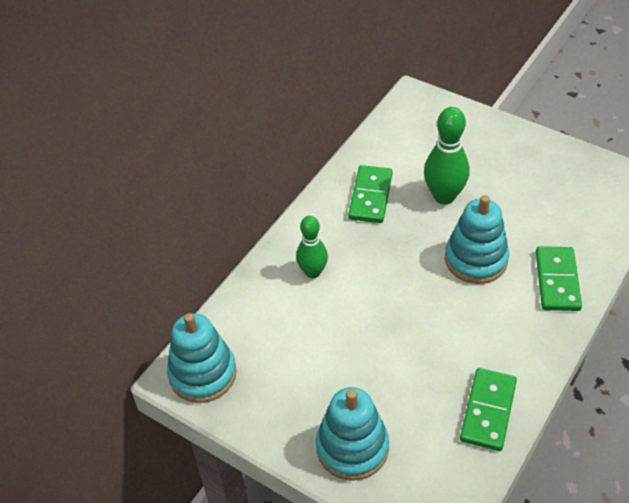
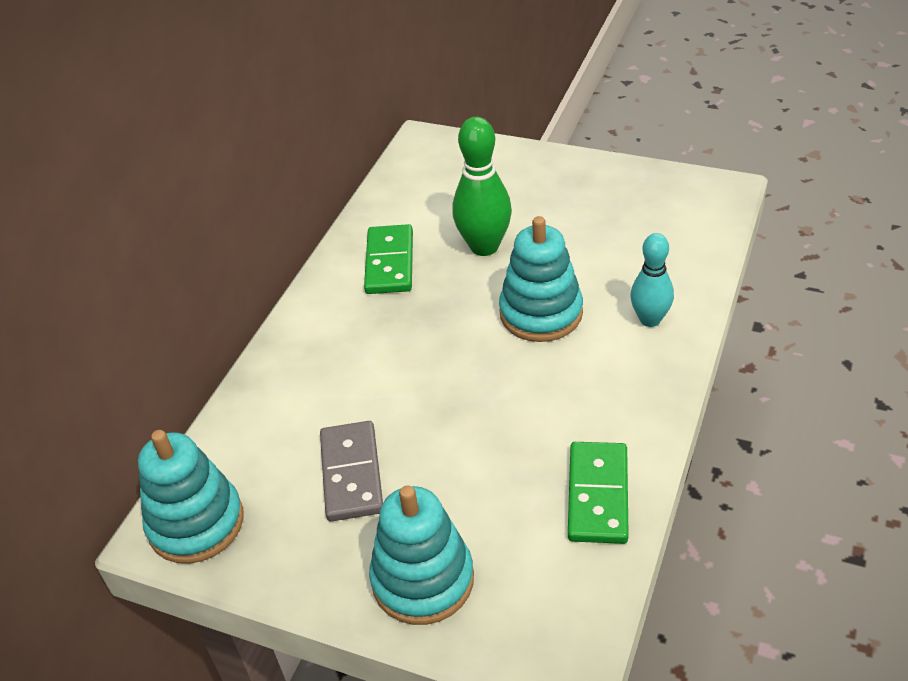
camera: 10 degrees left, 5 degrees down
(313, 272) = (329, 366): green bowling pin -> none
(315, 359) = (351, 474): none -> grey domino
(557, 281) = (650, 319): green domino -> turquoise bowling pin

